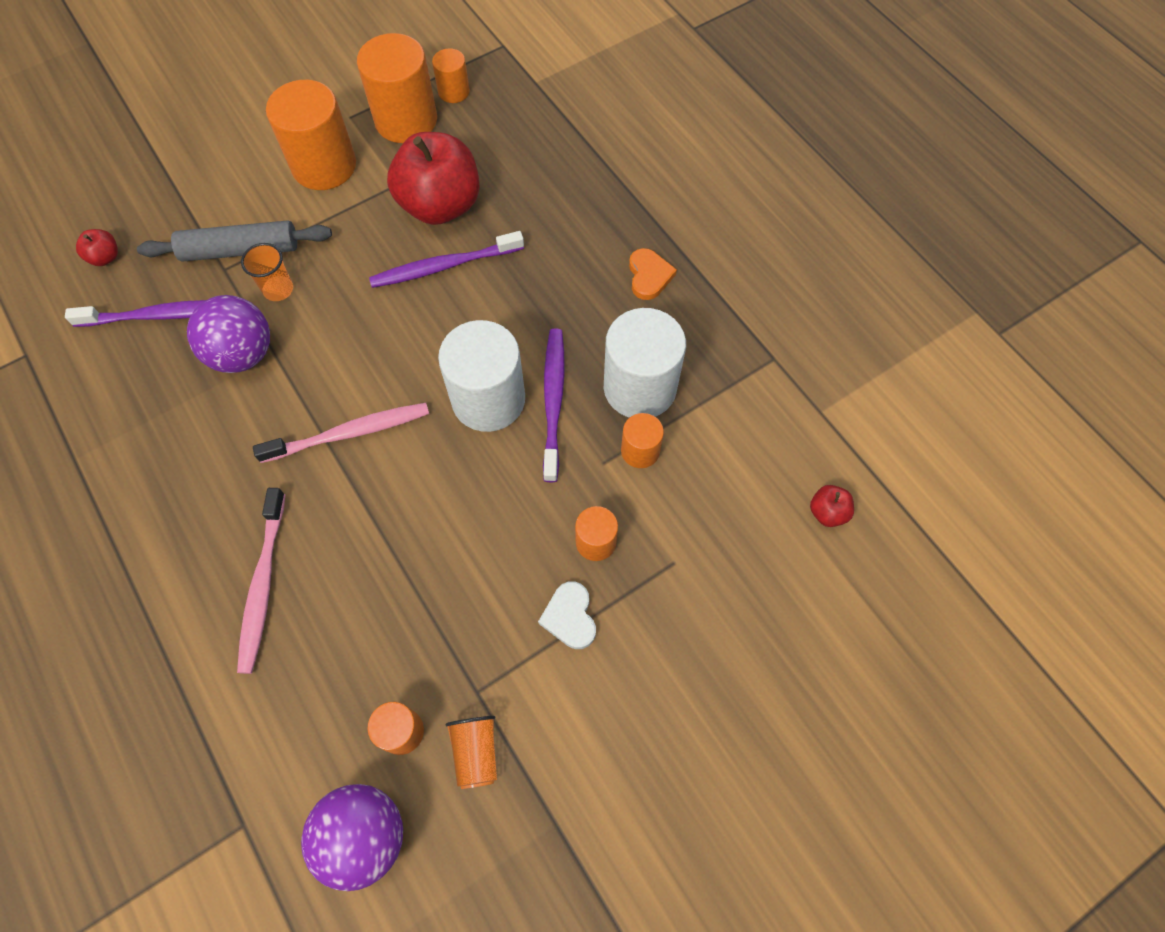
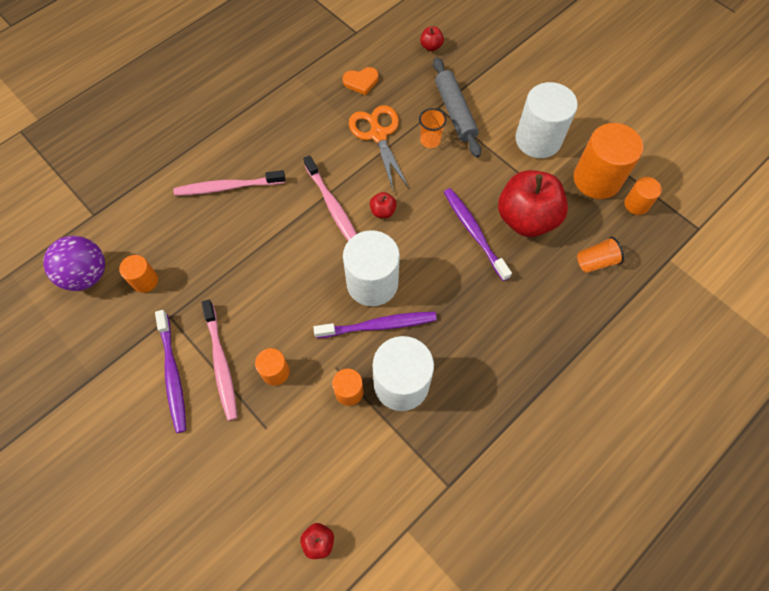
camera: 80 degrees right, 0 degrees up
(162, 315) = (396, 86): purple toothbrush -> purple toothbrush (173, 375)
(243, 354) = (378, 135): purple ball -> orange scissors
(324, 166) = (538, 140): orange cylinder -> white cylinder
(378, 369) = (383, 211): none -> red apple
(476, 752) = (133, 324): orange cup -> orange cup (595, 261)
(570, 617) = (221, 364): white heart -> pink toothbrush
(649, 276) = (503, 376): orange heart -> orange heart (361, 82)

